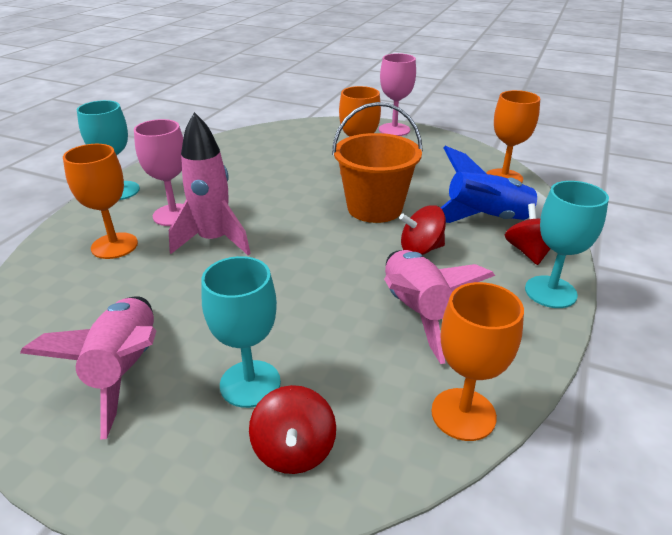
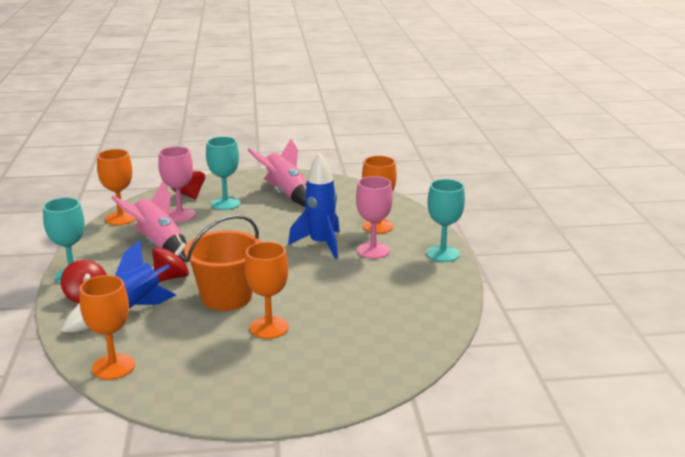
camera: 150 degrees right, 10 degrees down
(214, 241) = (321, 244): pink rocket -> blue rocket
(394, 130) = (276, 407): pink goblet -> pink goblet (180, 215)

